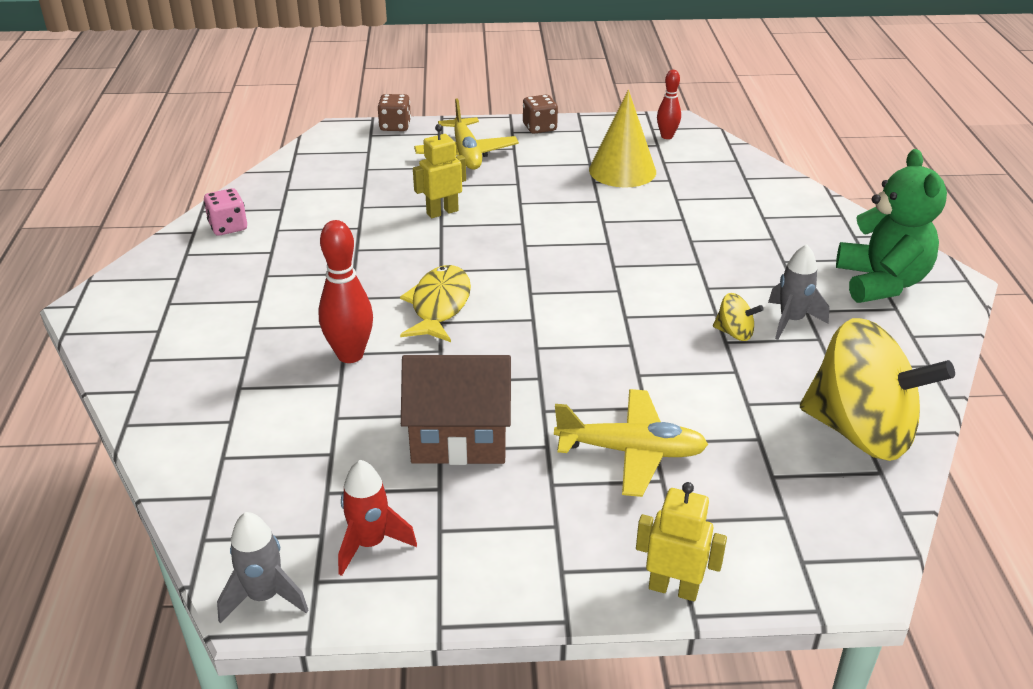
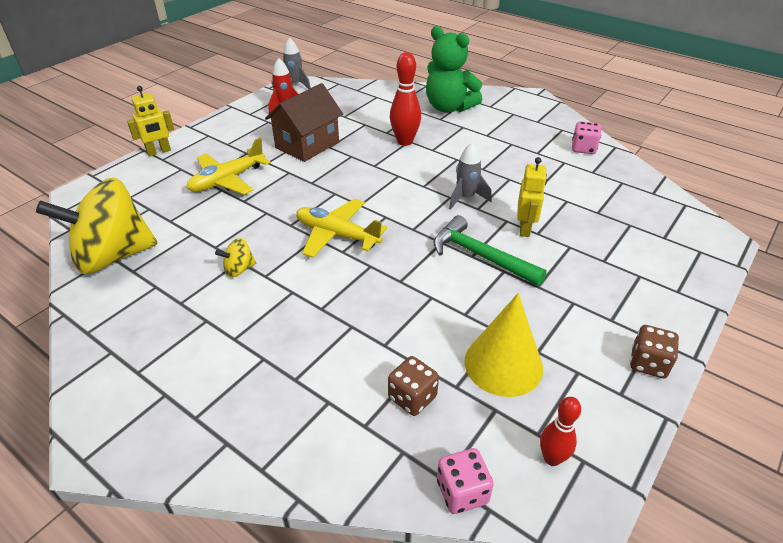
camera: 130 degrees right, 5 degrees up
(395, 126) = (711, 271): brown dice -> brown dice (412, 397)
(439, 305) = (413, 181): yellow fish -> none
(466, 154) = (619, 285): yellow plane -> yellow plane (337, 235)
(516, 218) = (481, 256): none -> green hammer
(734, 152) = (462, 492): none -> pink dice
(791, 321) = (210, 303): grey rocket -> grey rocket (466, 198)
(881, 283) = (164, 393): green teddy bear -> green teddy bear (449, 107)

